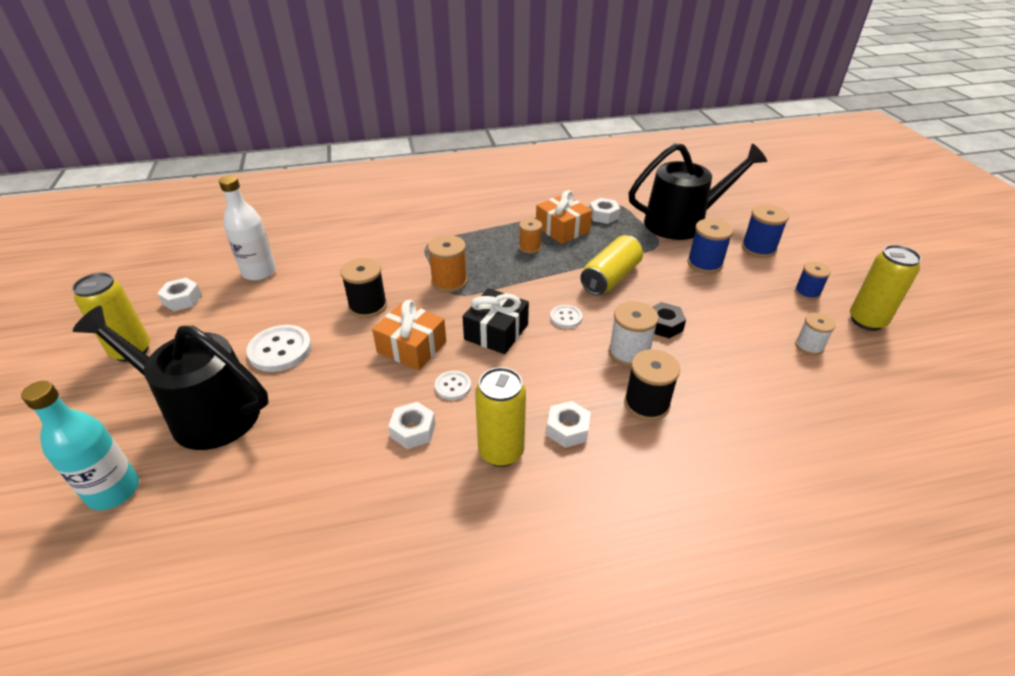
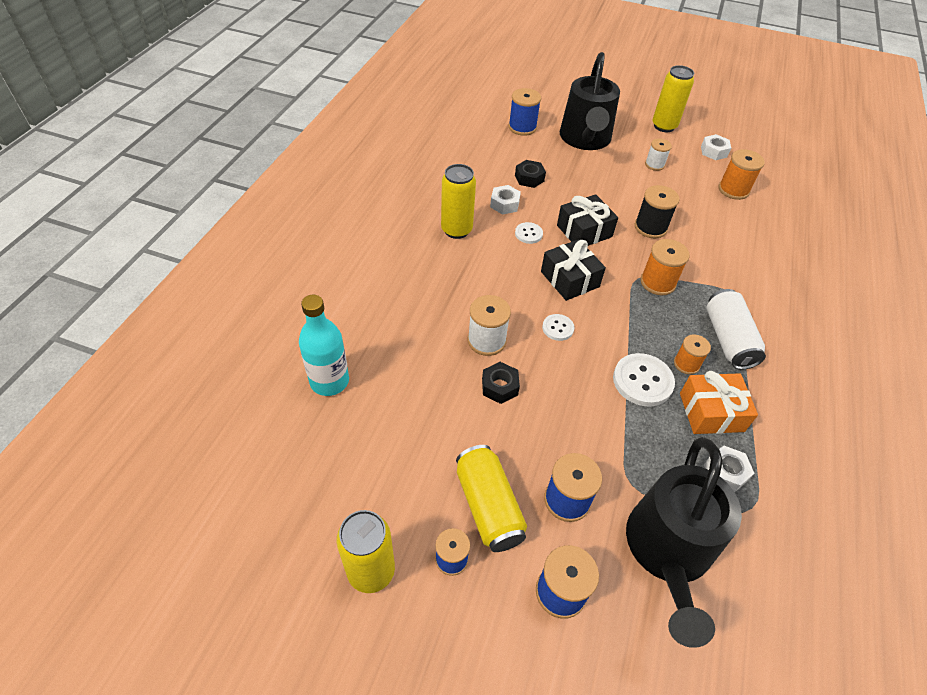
camera: 120 degrees right, 10 degrees up
(114, 491) = (548, 108): turquoise bottle -> turquoise bottle (329, 381)
(196, 497) = (522, 127): none -> blue spool
(204, 412) = (585, 140): black watering can -> black watering can turned 135 degrees clockwise
(259, 272) = (733, 190): white bottle -> orange spool
(280, 350) = (624, 177): white button -> white button (642, 381)
(338, 431) = (529, 178): none -> black nut
(412, 347) = (584, 231): orange gift -> black gift
(483, 236) = (728, 339): none -> white can
(567, 429) = (446, 265): white nut -> none
(610, 278) = (594, 395): yellow can -> yellow can (488, 506)
(646, 404) = (431, 316): black spool -> none
(809, 346) = (389, 476): white spool -> white spool (654, 164)

